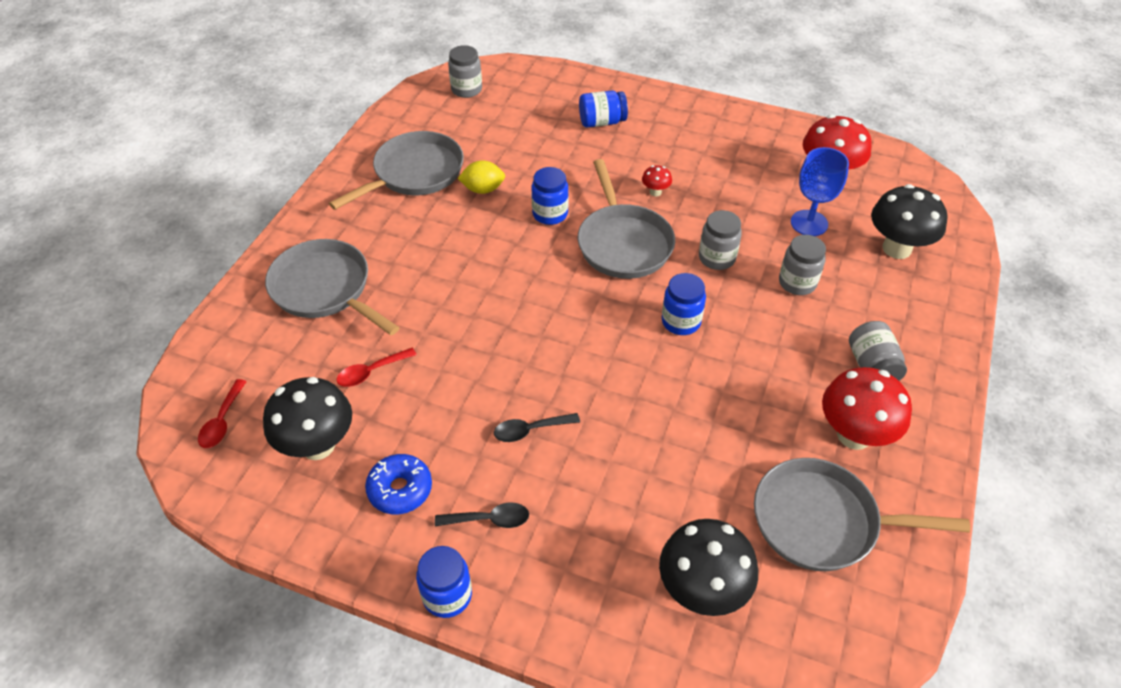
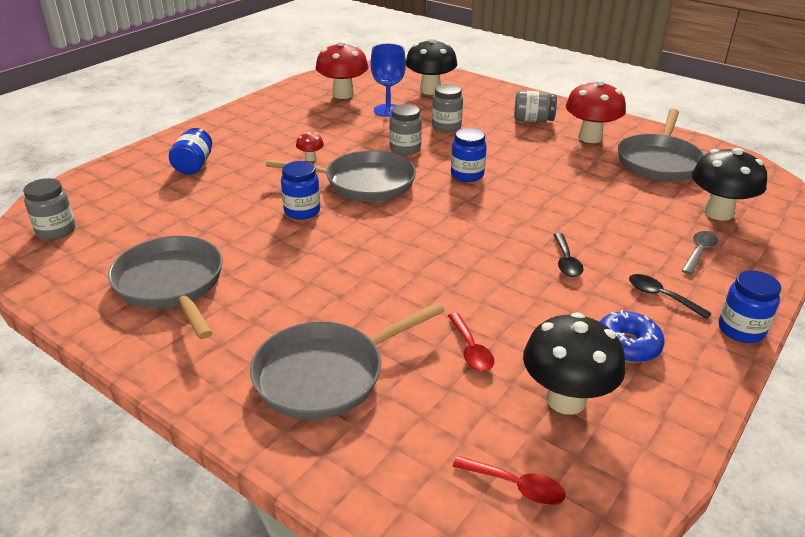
camera: 75 degrees left, 15 degrees down
(483, 189) = (236, 243): yellow lemon -> none
(489, 519) = (661, 296): black spoon -> black spoon turned 60 degrees counterclockwise
(593, 562) = (699, 252): none -> grey spoon

